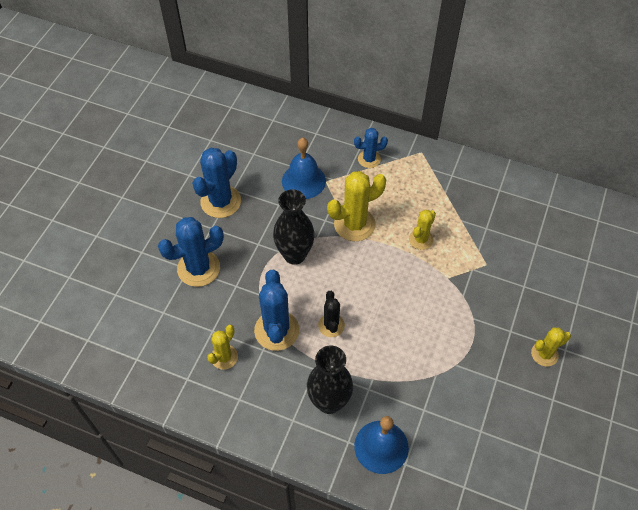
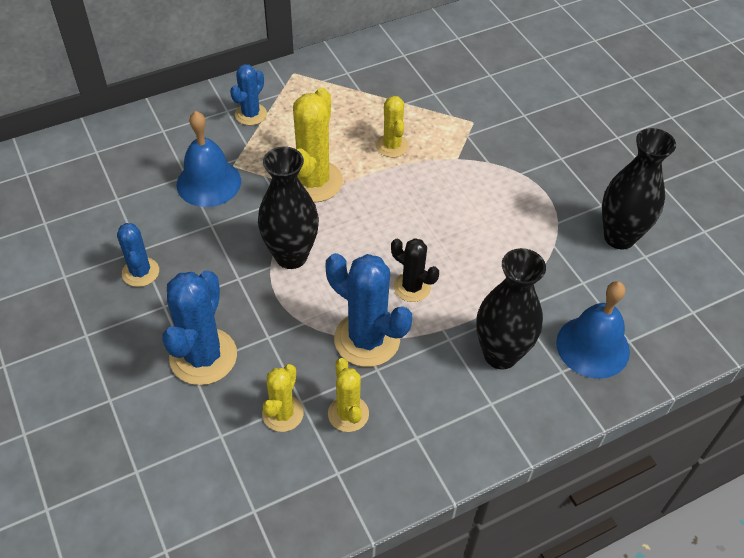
camera: 50 degrees left, 5 degrees down
(221, 201) = (140, 272): blue cactus -> blue cactus, size x0.59
(480, 406) = (619, 237): none -> black vase
(544, 354) = (608, 153): yellow cactus -> yellow cactus (283, 413)

